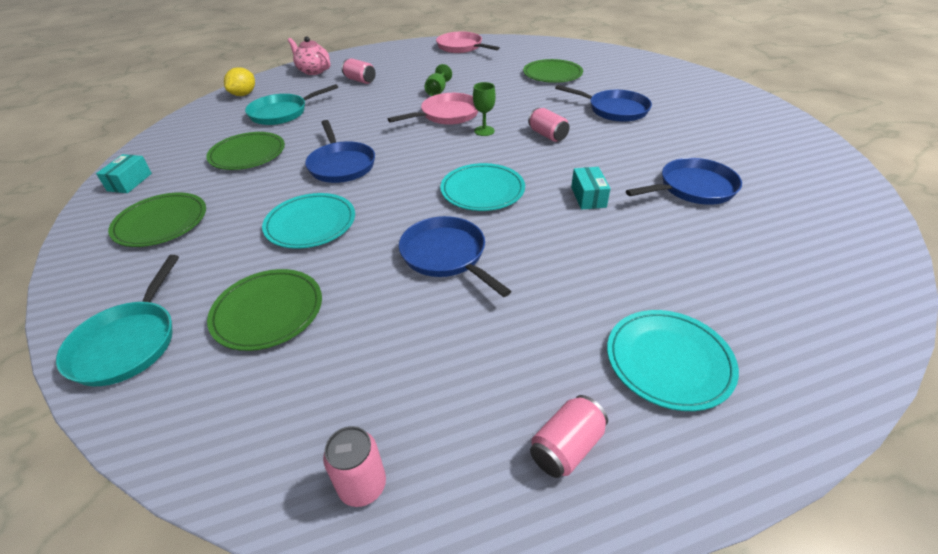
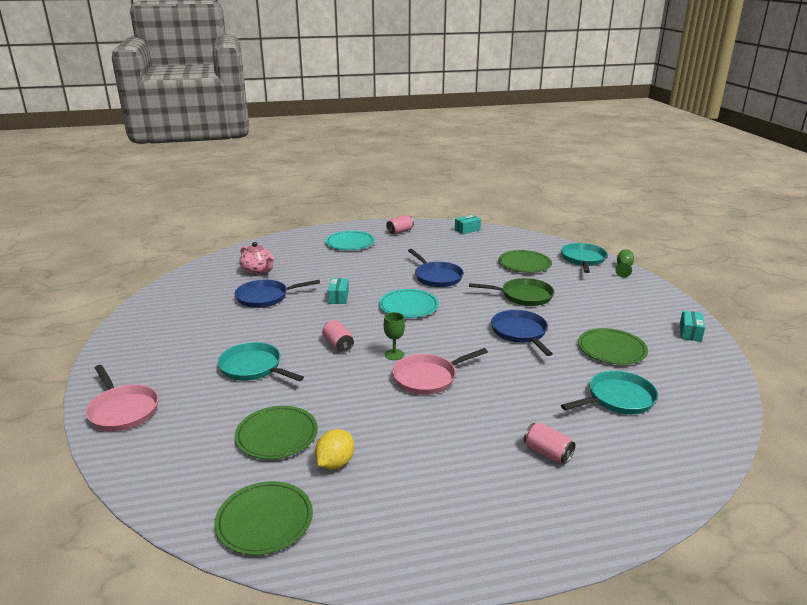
camera: 175 degrees left, 15 degrees down
(161, 223) = (626, 303): green plate -> green plate (264, 520)
(244, 94) = (698, 439): yellow lemon -> yellow lemon (335, 463)
(310, 224) = (523, 296): turquoise plate -> green pan
(313, 71) = (635, 489): pink teapot -> pink teapot (258, 271)
(362, 485) = (467, 230): pink can -> turquoise box
(437, 91) = (437, 418): green goblet -> green goblet (623, 268)
(461, 47) = (387, 539): pink pan -> pink pan (122, 410)
(614, 110) = (253, 367): blue pan -> turquoise pan

